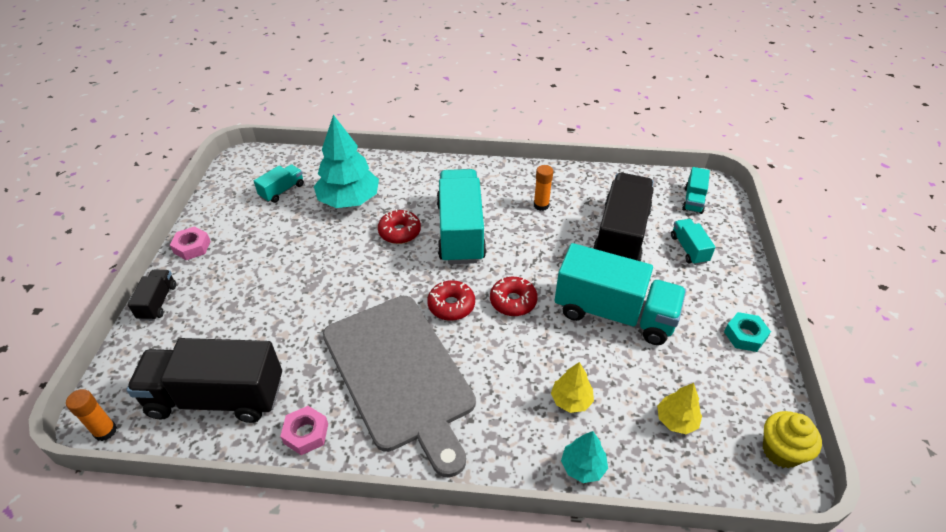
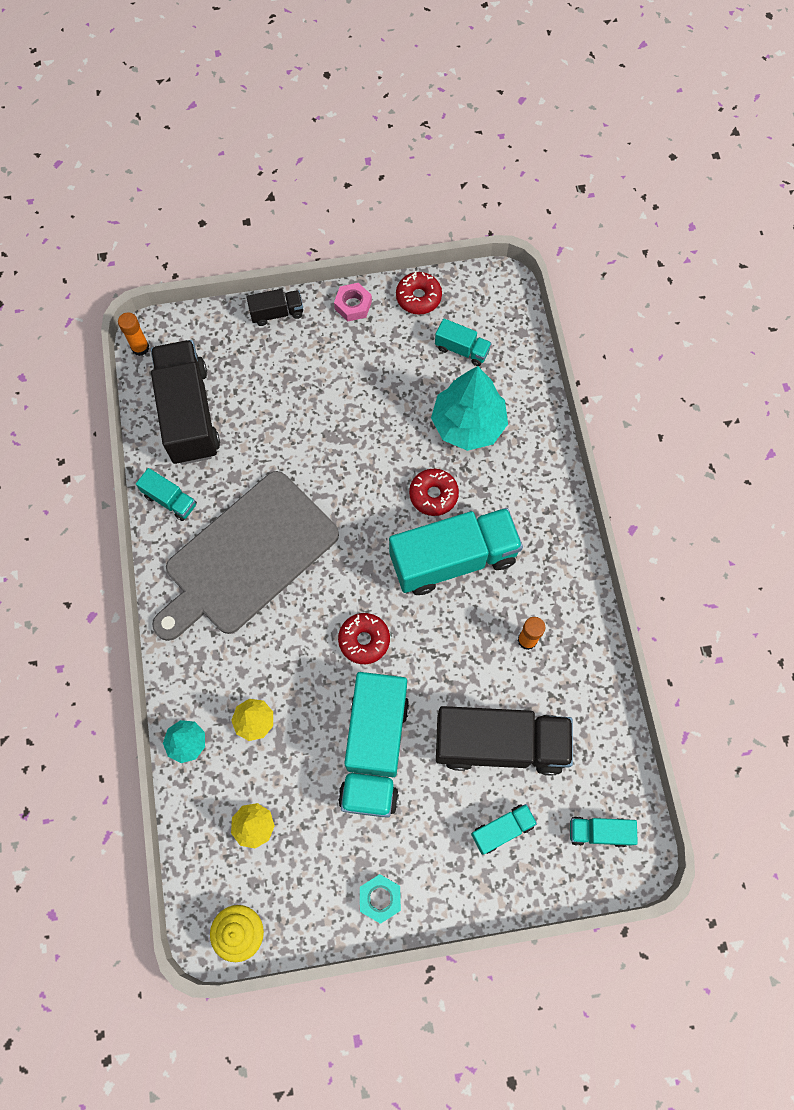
camera: 75 degrees right, 25 degrees up
(306, 433) = (170, 500): pink nut -> turquoise truck
(451, 305) = (342, 579): red donut -> red donut (418, 297)

